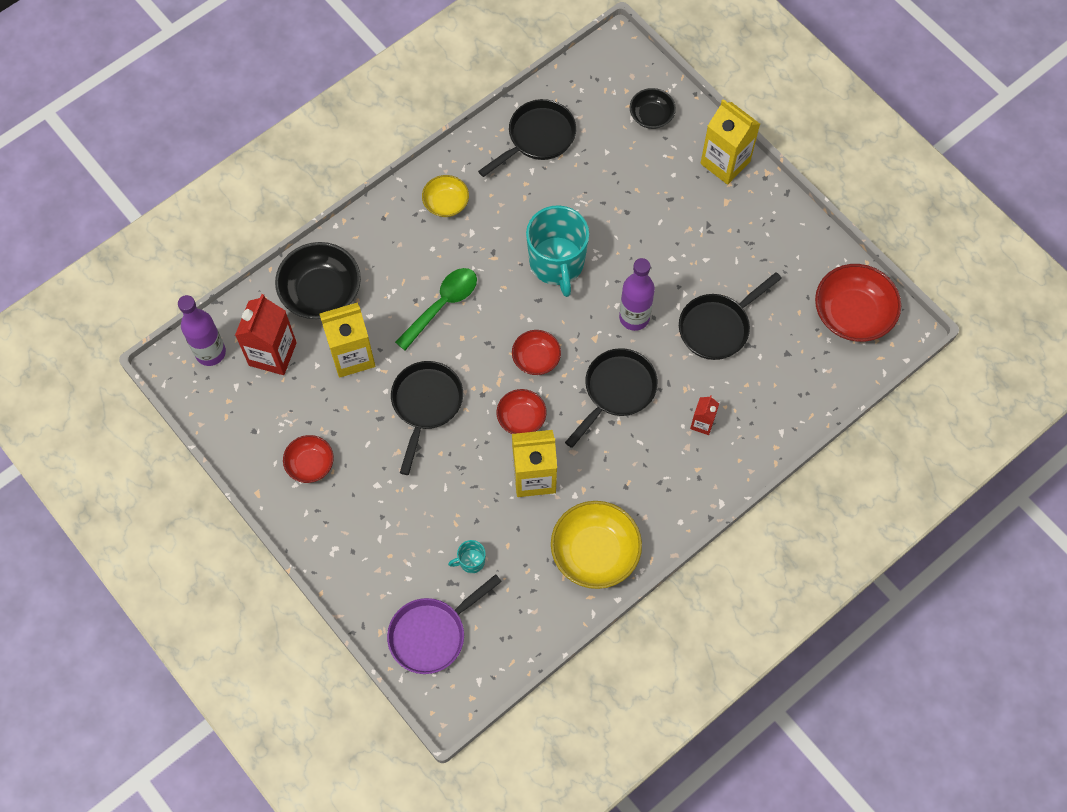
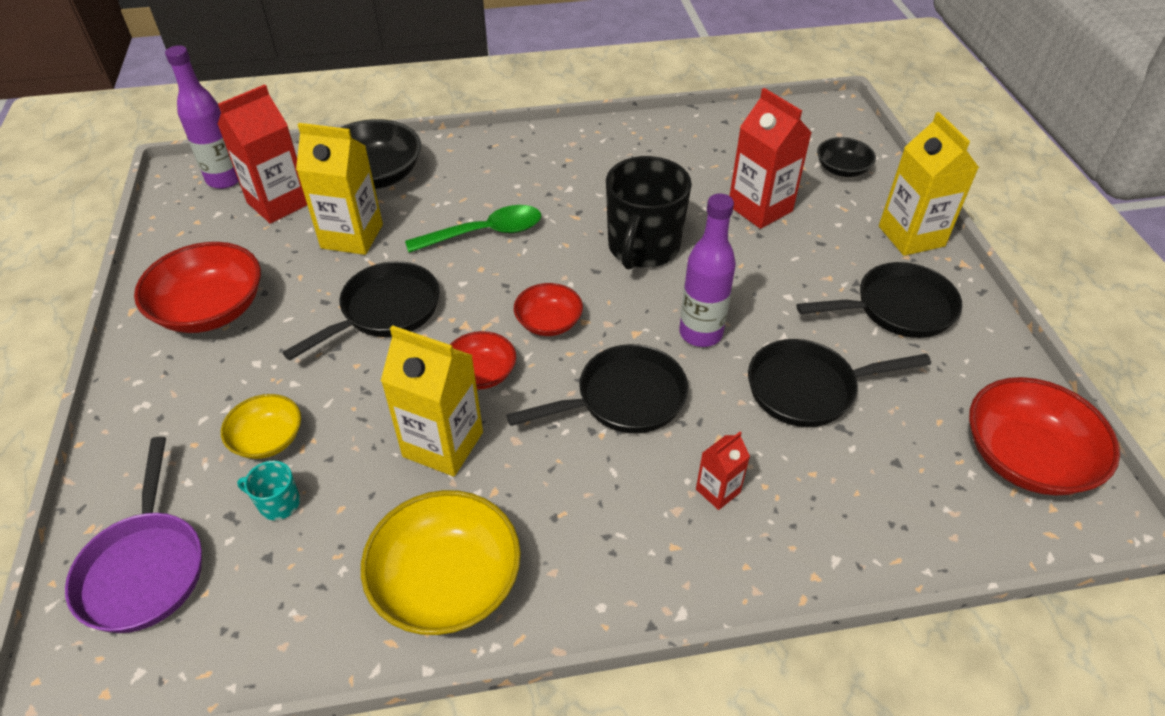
camera: 30 degrees right, 20 degrees down
(310, 464) = (211, 309): red bowl -> red bowl, size x1.75
(432, 634) = (144, 568): purple pan -> purple pan turned 90 degrees counterclockwise
(446, 203) = (562, 157): yellow bowl -> yellow bowl (268, 439)
(538, 137) = (700, 144): black pan -> black pan (897, 308)
(557, 263) = (643, 247): turquoise mug -> black mug
(614, 185) = (760, 208): none -> red carton

